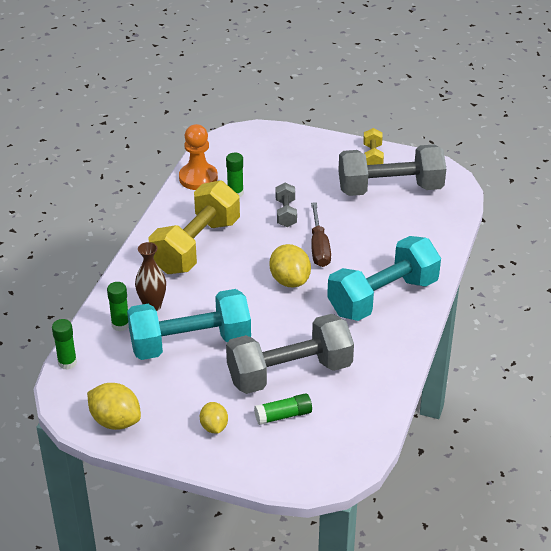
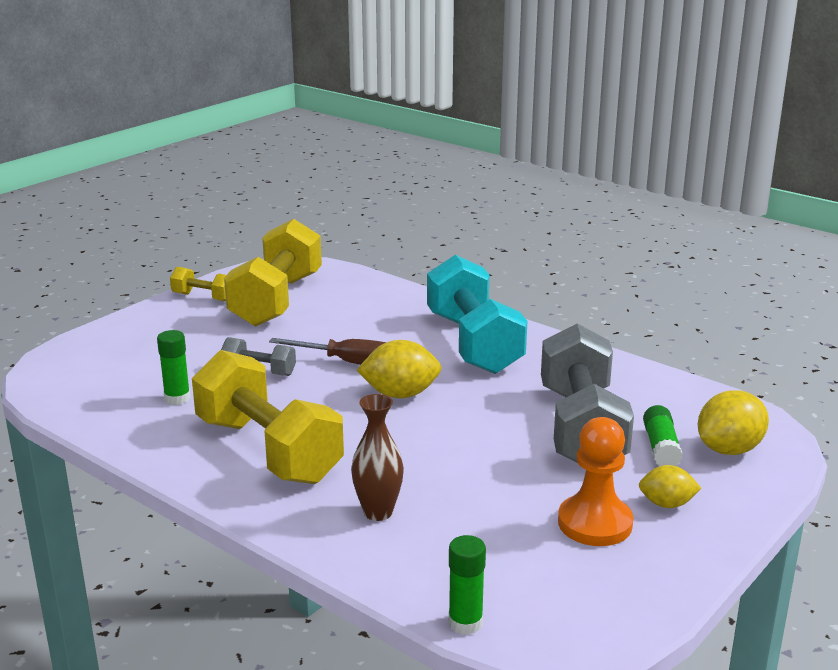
camera: 70 degrees left, 15 degrees down
(115, 421) = (627, 592): yellow lemon -> yellow lemon (728, 449)
(120, 325) = (403, 550): green glue stick -> none
(190, 343) = (483, 493): turquoise dumbbell -> none
(198, 178) = (109, 420): orange pawn -> orange pawn (595, 523)
(390, 189) = (277, 300): grey dumbbell -> yellow dumbbell

